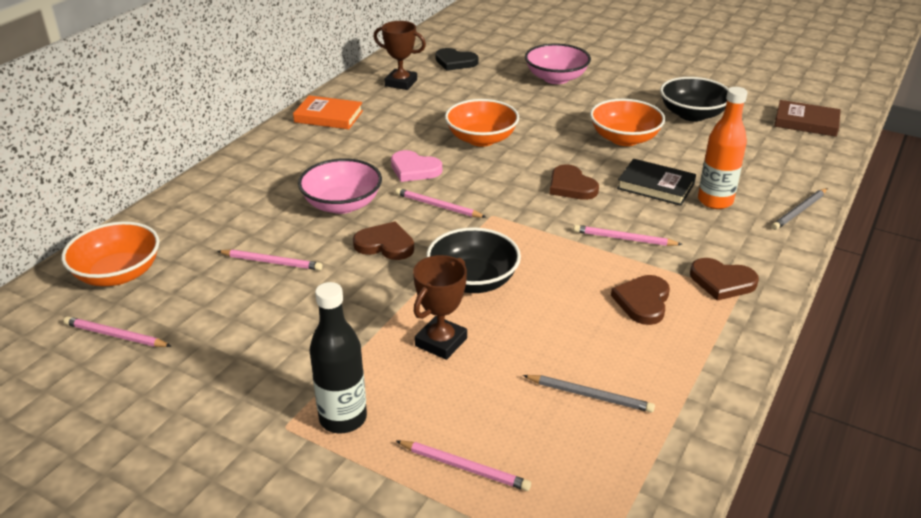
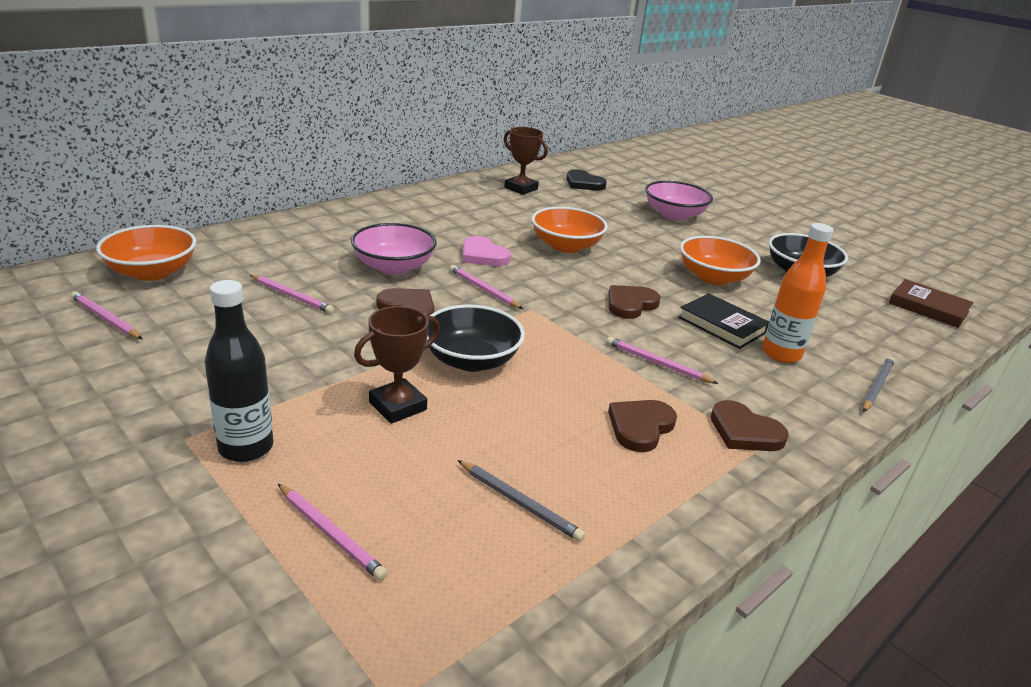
camera: 15 degrees right, 5 degrees down
(328, 116) = (435, 199): orange book -> none
(571, 186) = (630, 304): brown heart -> brown heart turned 60 degrees clockwise
(799, 211) = (877, 386): grey pencil -> grey pencil turned 150 degrees clockwise

